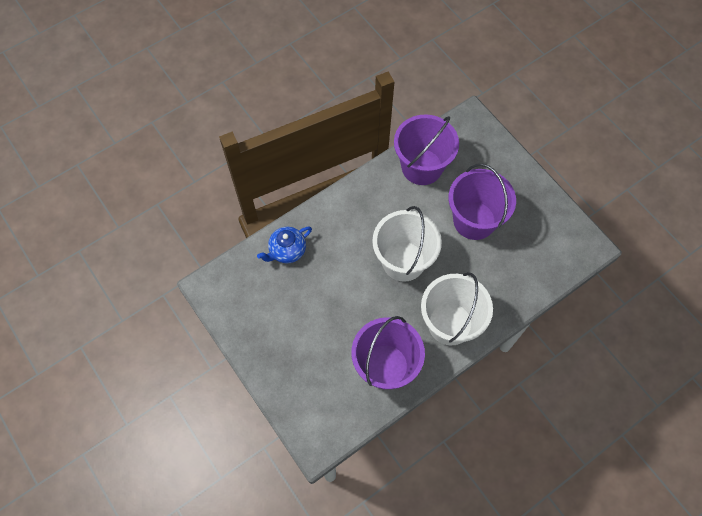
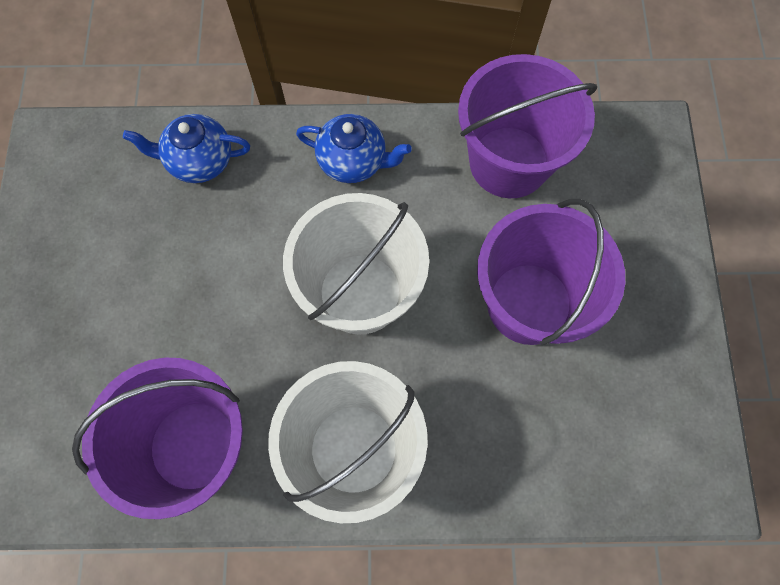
camera: 35 degrees right, 5 degrees up
(356, 208) = (353, 161): none -> blue teapot

